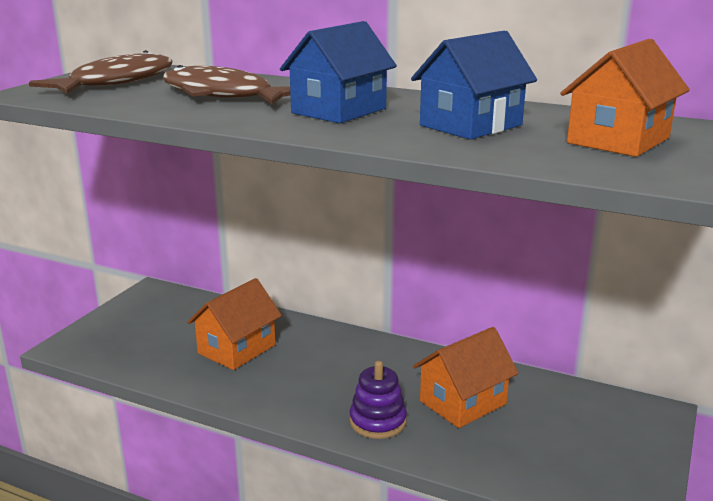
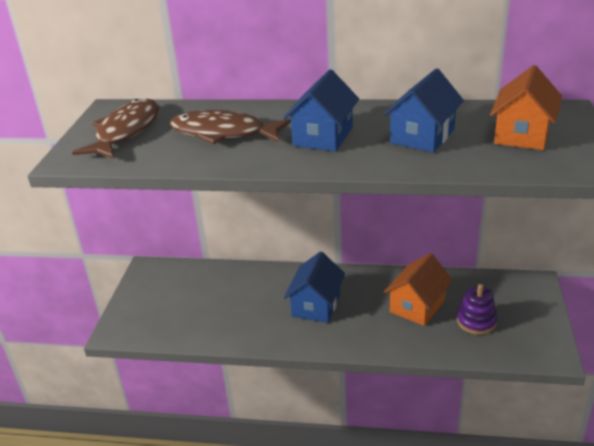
camera: 15 degrees left, 10 degrees up
(237, 349) = (243, 302): orange house -> none
(326, 371) = (316, 305): none -> blue house
(378, 421) = (371, 334): purple stacking toy -> purple stacking toy (476, 321)

